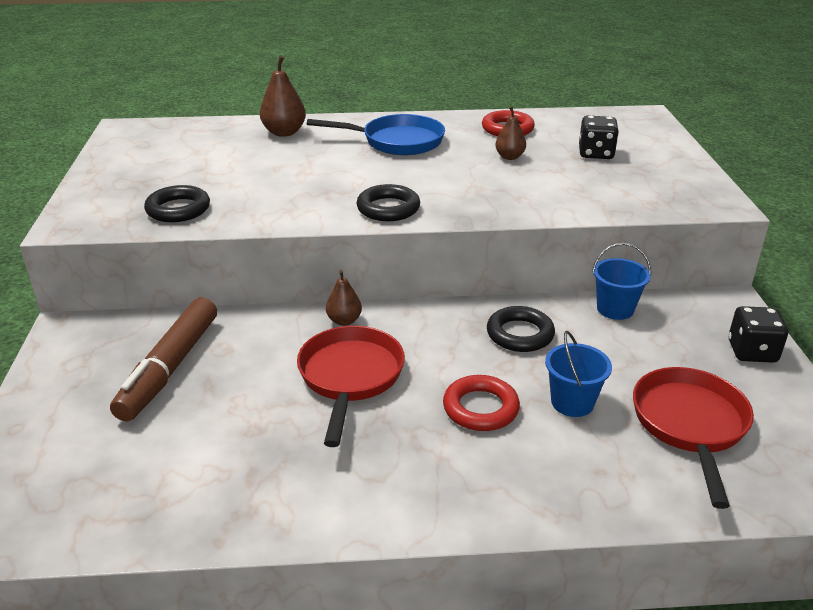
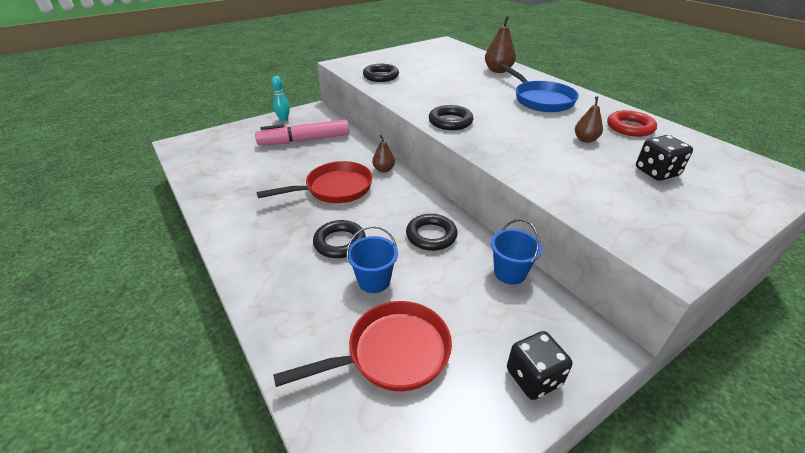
camera: 60 degrees right, 5 degrees up
(59, 372) = (283, 119): none -> turquoise bowling pin
(169, 368) = (304, 140): brown marker -> pink marker
(480, 408) = (340, 242): red ring -> black ring

